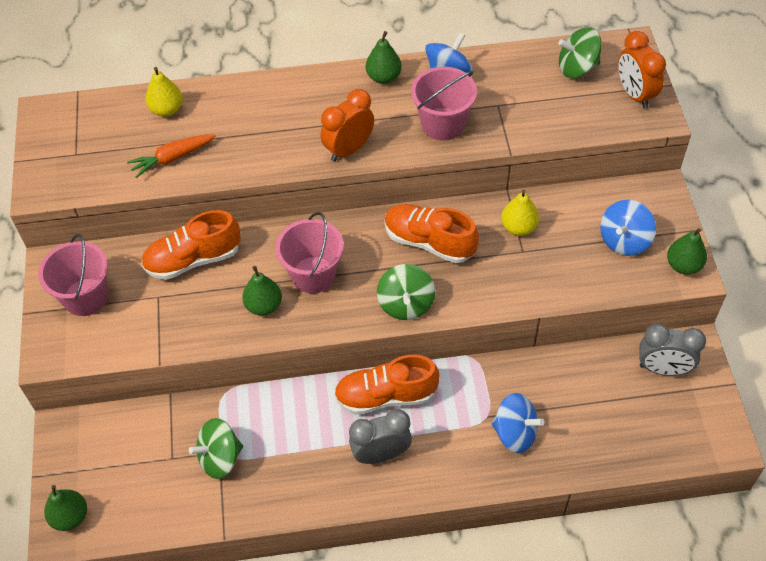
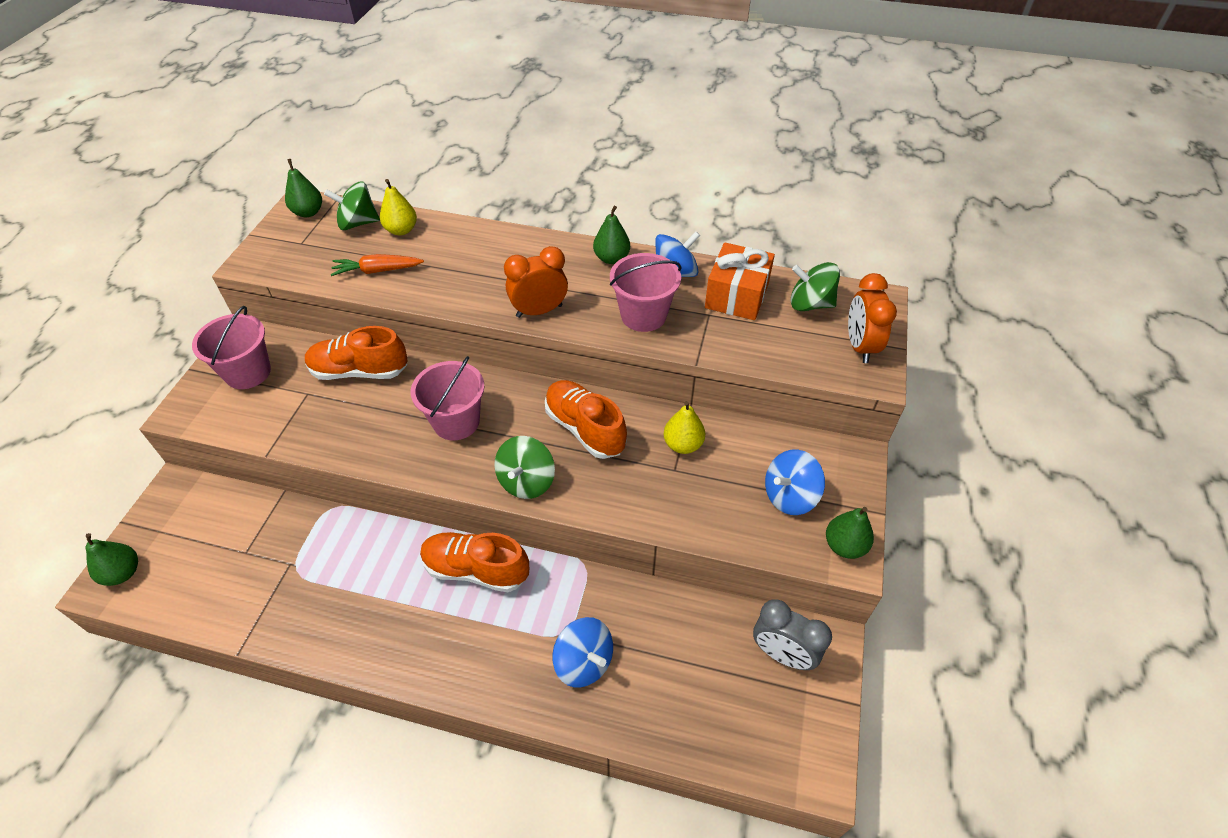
camera: 20 degrees right, 5 degrees down
(220, 458) = (286, 570): green spinning top -> green spinning top (358, 223)
(264, 306) = (393, 435): green pear -> green pear (308, 212)
(381, 454) = (436, 629): grey clock -> none
(512, 79) = (737, 296): none -> orange gift

